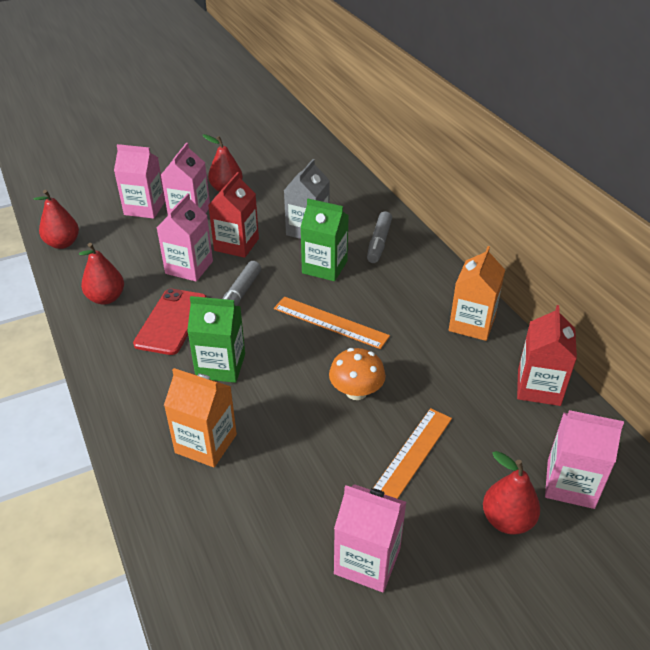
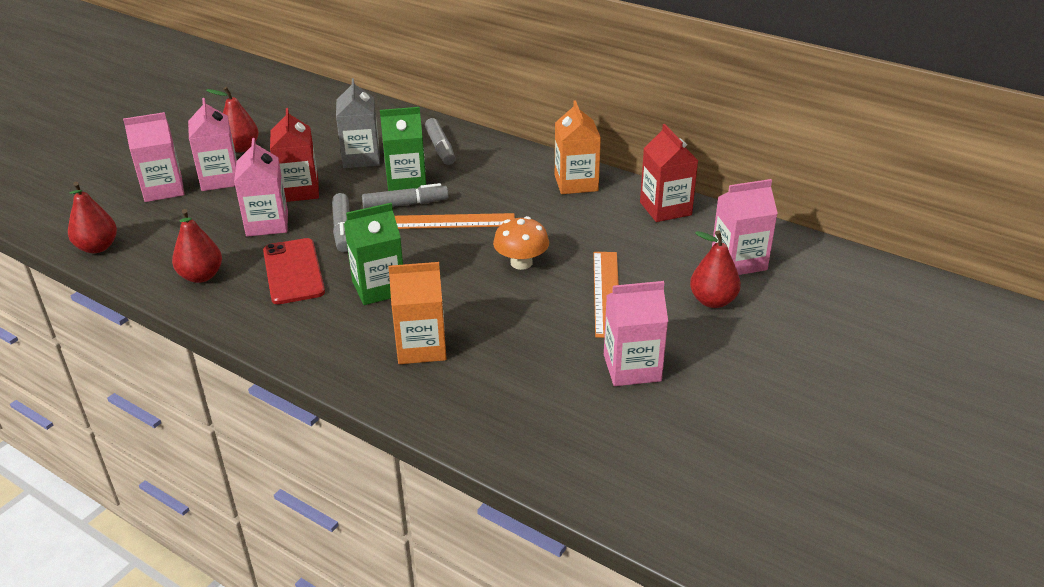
camera: 30 degrees left, 5 degrees down
(306, 290) = (405, 204): none -> grey marker

